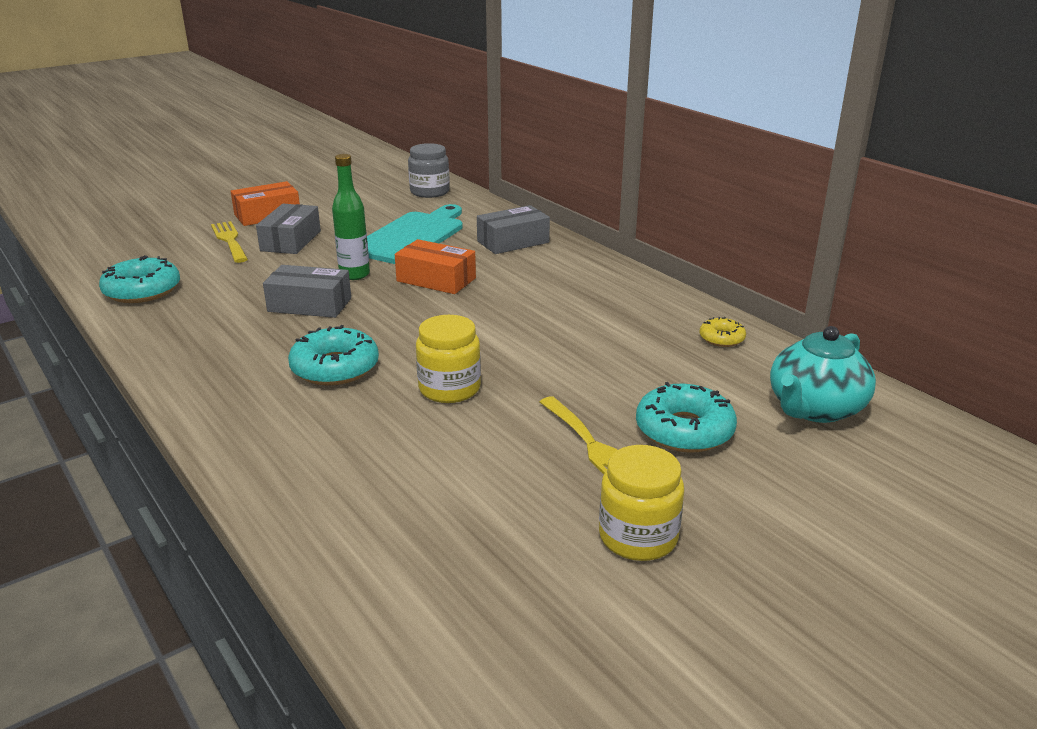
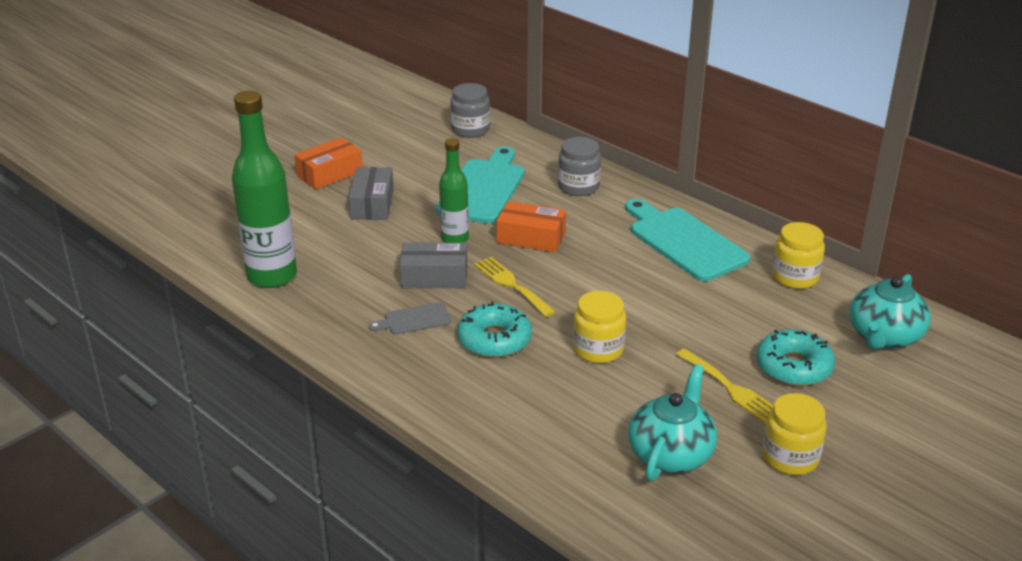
camera: 10 degrees left, 5 degrees up
(142, 291) = (272, 276): turquoise donut -> green bottle
(229, 240) = (313, 208): yellow fork -> yellow fork (511, 285)
(259, 341) = (414, 320): none -> grey cutting board
(477, 514) = (671, 454): none -> turquoise teapot
(513, 242) = (578, 187): grey box -> grey jar
(604, 296) = (684, 242): none -> turquoise cutting board
(721, 338) = (795, 277): yellow donut -> yellow jar

